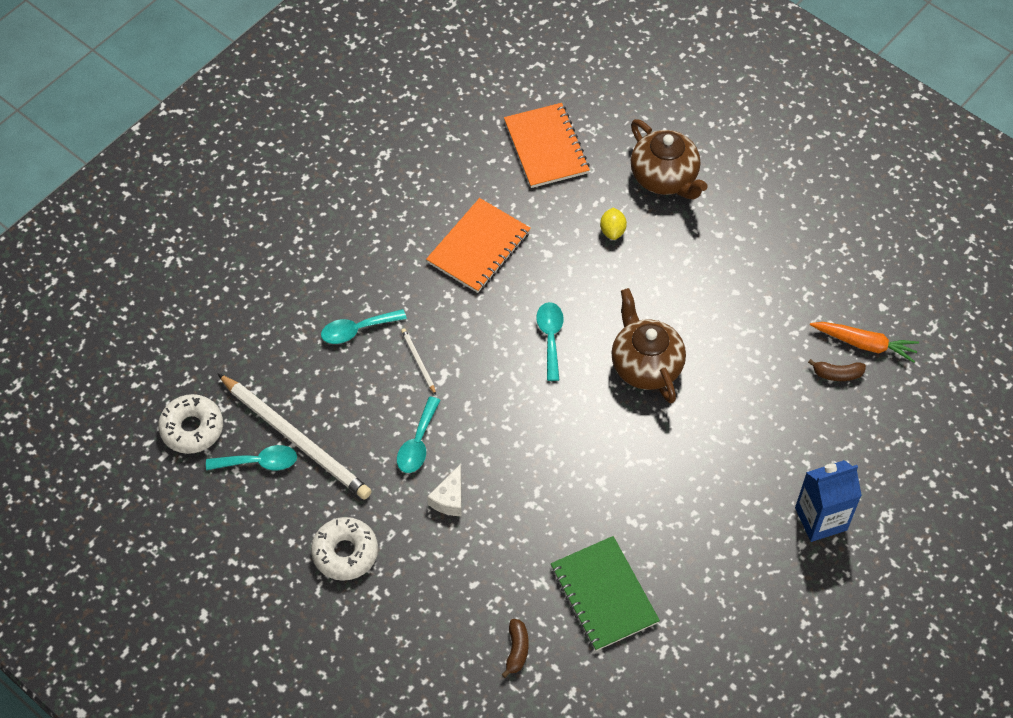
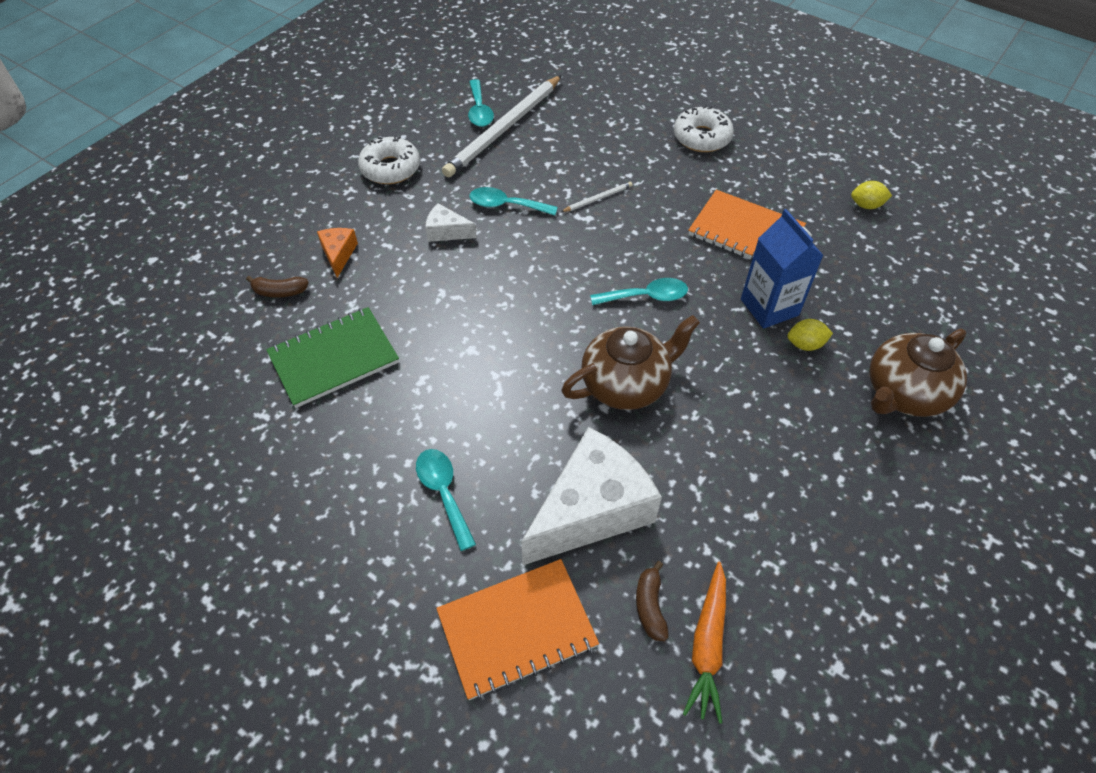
camera: 85 degrees right, 5 degrees down
(192, 428) = (509, 72): white donut -> white donut (702, 137)
(357, 330) = (625, 155): turquoise spoon -> turquoise spoon (443, 493)
(455, 147) = (866, 205): none -> yellow lemon
(470, 598) = (338, 254): none -> orange cheese
(546, 147) = (900, 278): orange notebook -> orange notebook (517, 629)
(761, 402) = (591, 510): none -> white cheese
(821, 519) = (424, 584): blue carton -> blue carton (769, 307)

